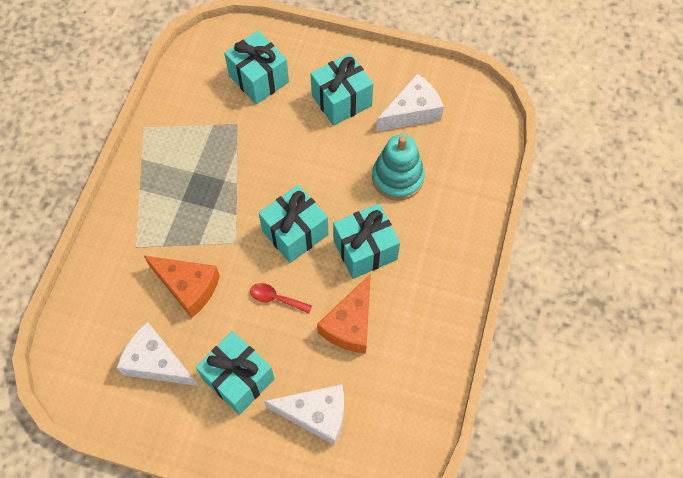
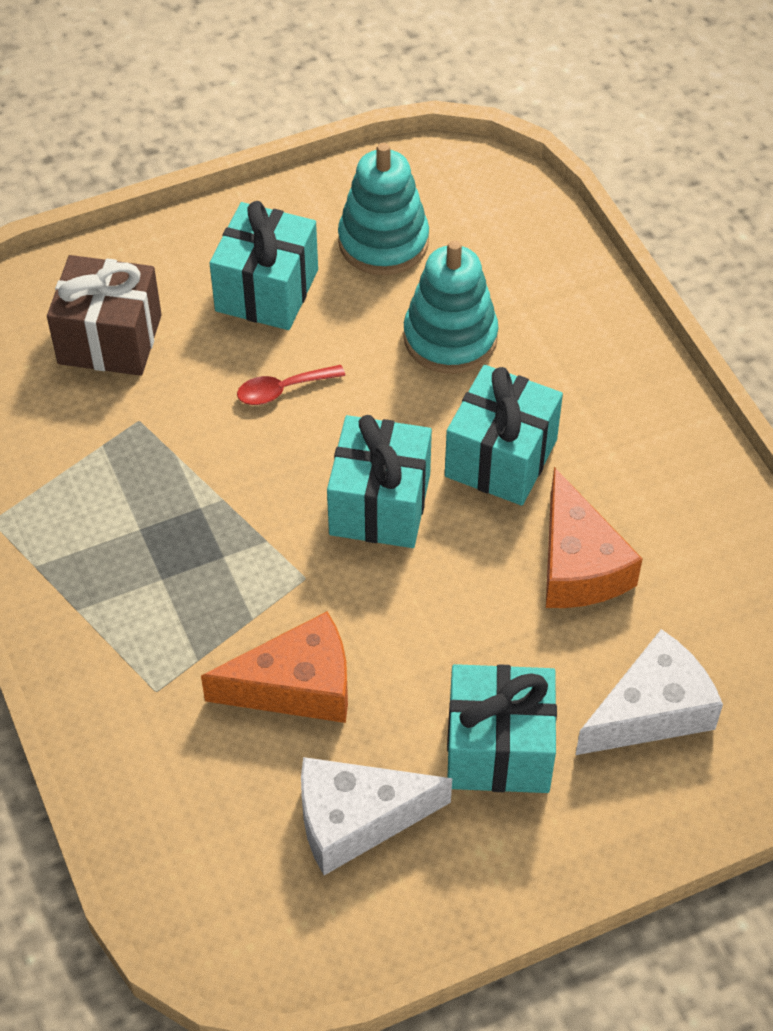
camera: 40 degrees left, 10 degrees down
(259, 79) = (110, 339): turquoise gift -> brown gift
(276, 298) = (442, 607): red spoon -> red spoon (282, 390)
(412, 112) = (383, 242): white cheese -> turquoise stacking toy

